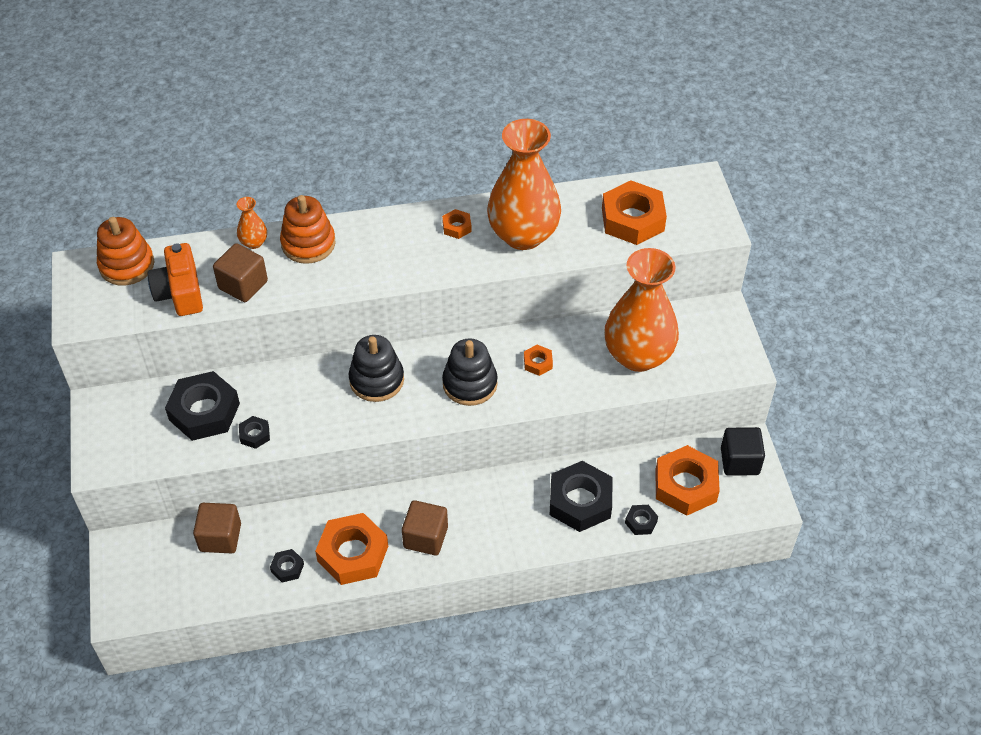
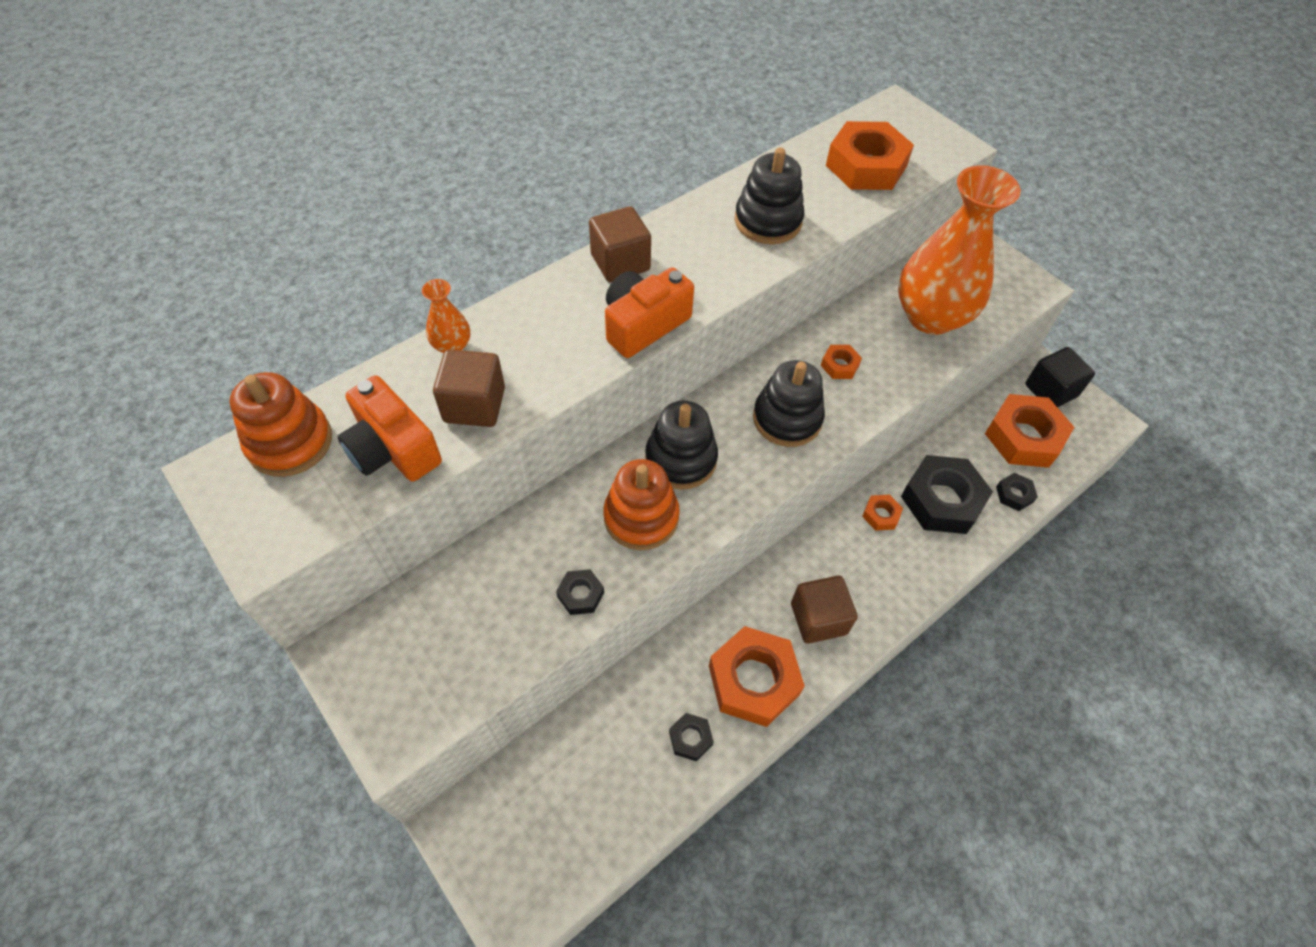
camera: 30 degrees left, 5 degrees up
(204, 412) = (494, 594): black nut -> none
(220, 537) = (583, 741): brown cube -> brown cube (620, 262)
(308, 243) = (524, 321): orange stacking toy -> orange stacking toy (641, 517)
(382, 275) = (644, 325): none -> orange camera
(457, 227) = (688, 238): orange nut -> orange nut (881, 515)
(523, 235) = (768, 221): orange vase -> black stacking toy

